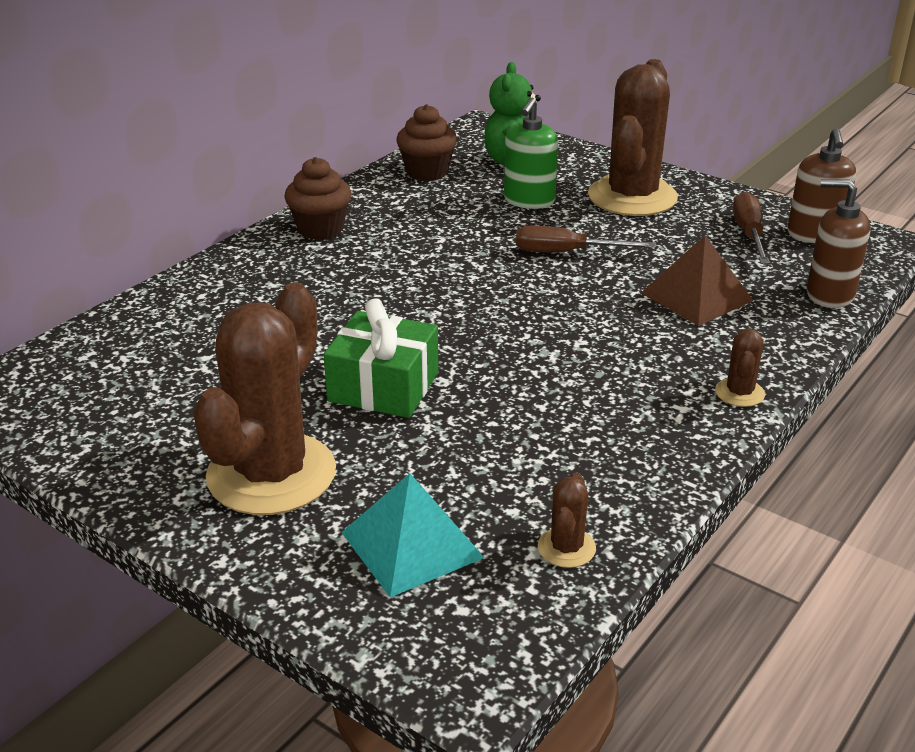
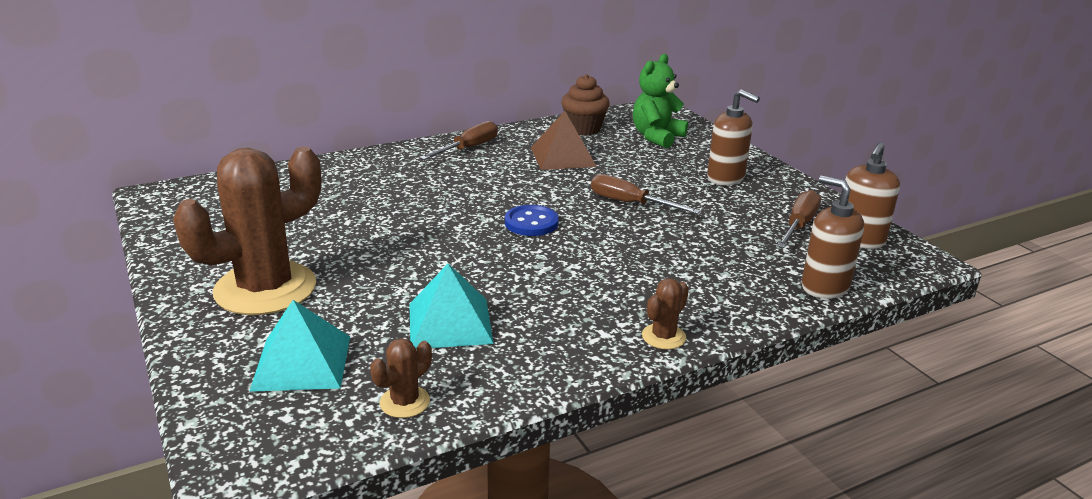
camera: 25 degrees right, 5 degrees down
(320, 229) = (468, 148): brown cupcake -> brown screwdriver
(383, 386) = (399, 256): green gift -> none
(487, 304) = (531, 223): none -> blue button
(521, 446) = (450, 323): none -> turquoise pyramid
(529, 201) = (639, 163): green soap dispenser -> none
(632, 197) = (726, 178): brown cactus -> brown soap dispenser
(697, 296) = (704, 258): brown pyramid -> brown pyramid (563, 156)

